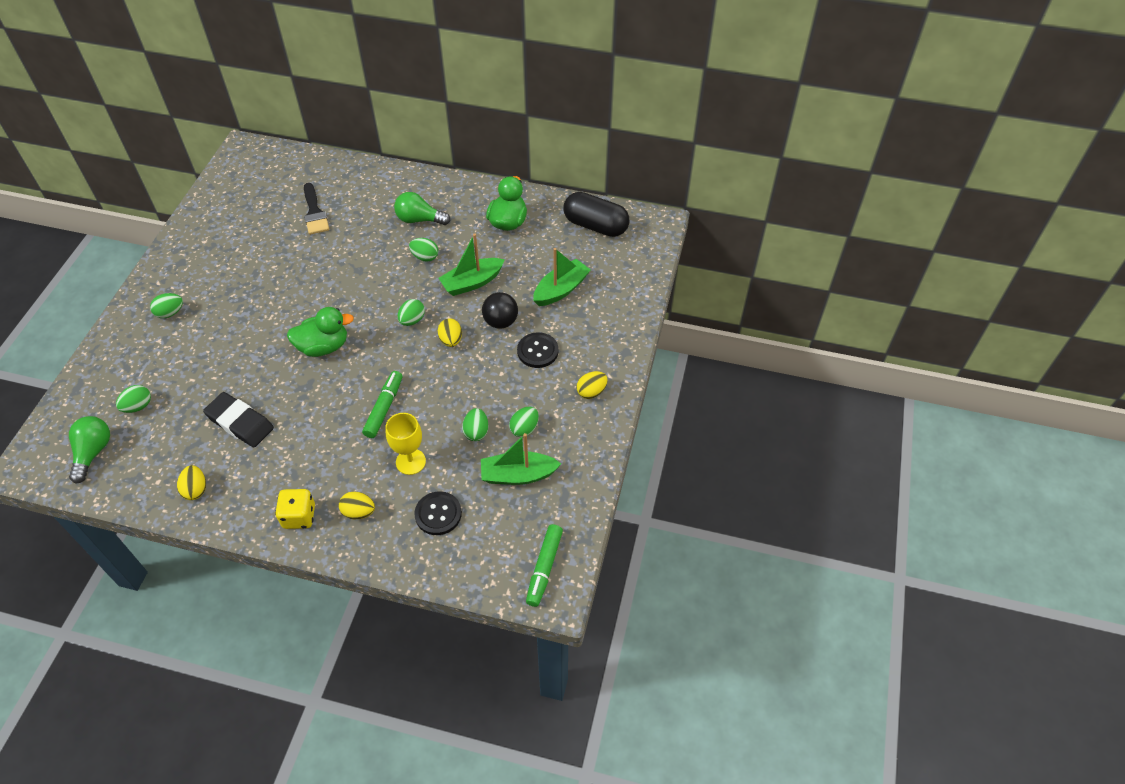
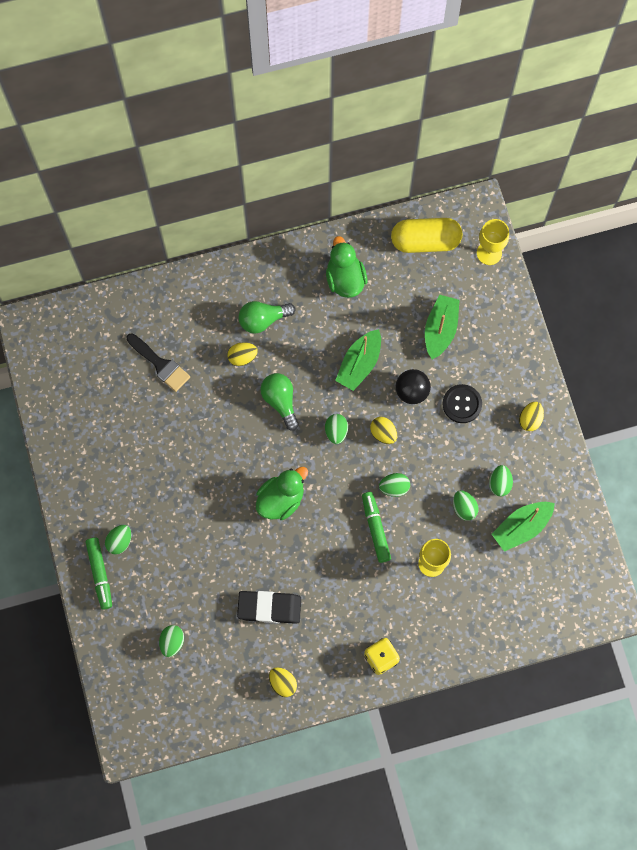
camera: 30 degrees left, 20 degrees up
(93, 452) = (172, 701): green light bulb -> green light bulb (280, 401)
(359, 512) = (423, 628): yellow egg -> yellow egg (242, 357)
(425, 257) = (298, 359): green egg -> green egg (394, 487)
(438, 514) = (484, 595): black button -> none
(544, 568) = (590, 592): green marker -> green marker (100, 574)
(595, 225) = (425, 241): black capsule -> yellow capsule
(645, 256) = (489, 253): none -> yellow goblet

